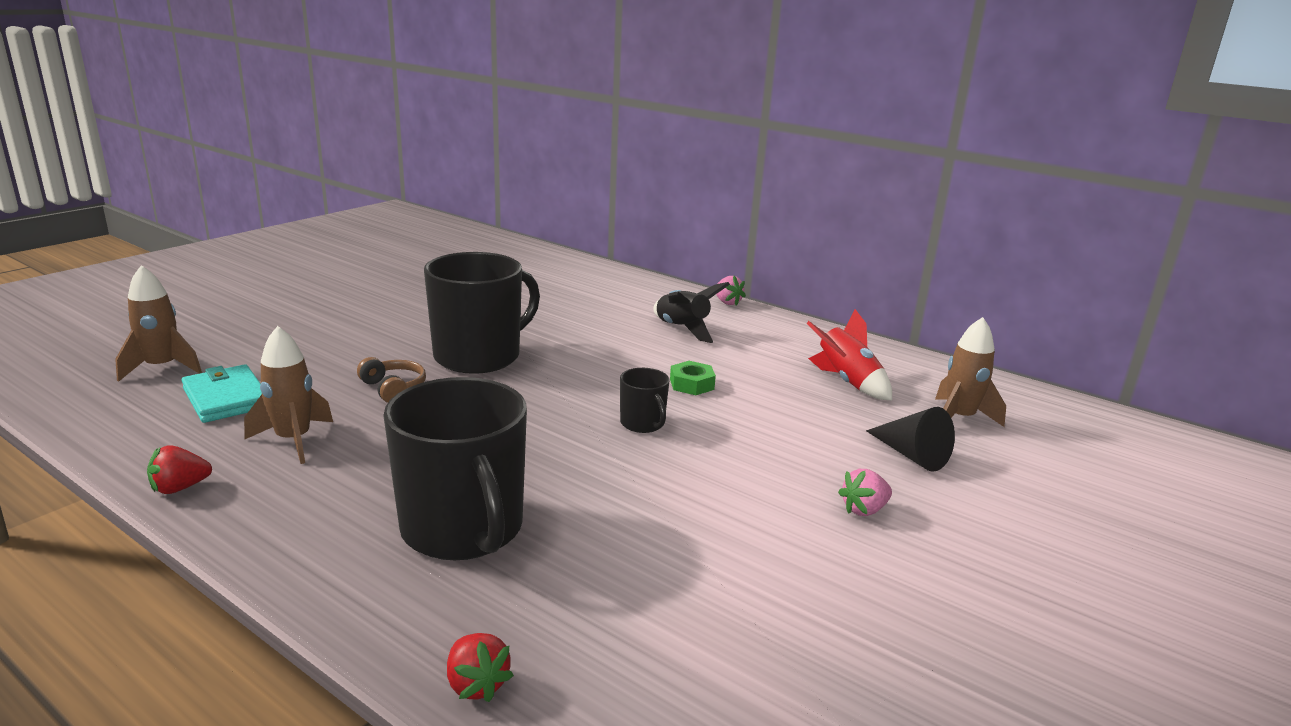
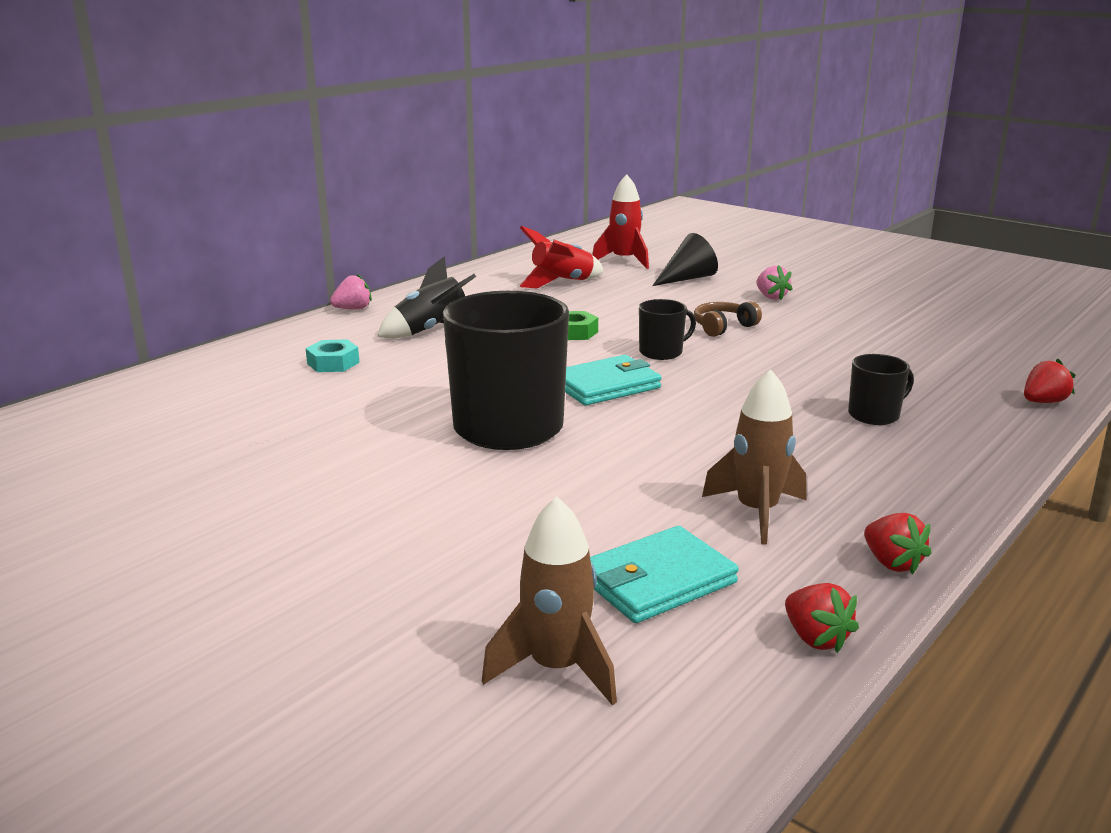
camera: 85 degrees left, 0 degrees up
(117, 443) = (815, 638): none -> red strawberry
(393, 388) = (606, 469): brown headphones -> brown headphones (723, 327)
(463, 529) = (874, 415): black mug -> black mug, size x0.46
(556, 394) = (606, 386): none -> turquoise wallet
(605, 302) = (333, 363): none -> turquoise nut
(959, 418) = (624, 261): brown rocket -> red rocket

